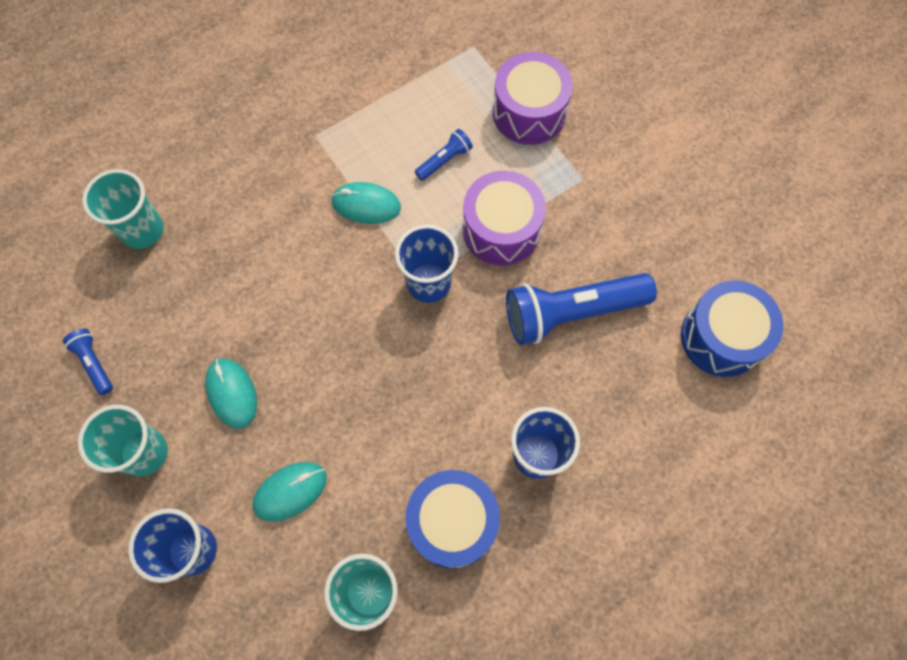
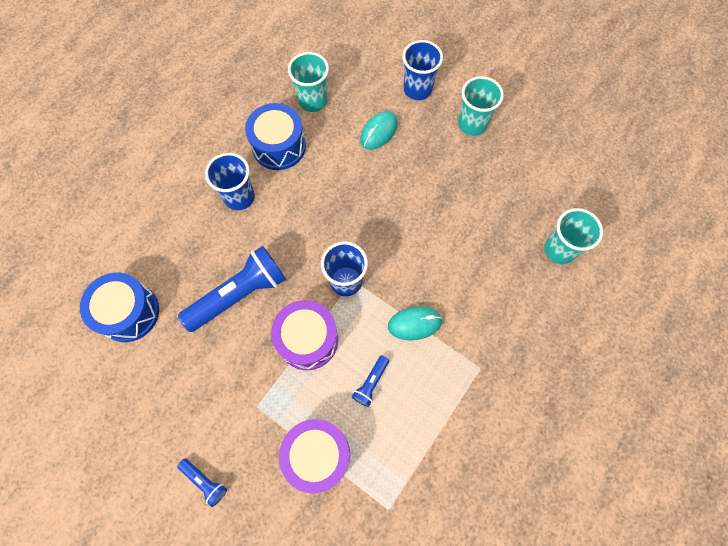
camera: 160 degrees right, 0 degrees up
(94, 363) = (533, 159): blue flashlight -> blue flashlight (204, 481)
(232, 393) = (440, 170): turquoise mouse -> none

